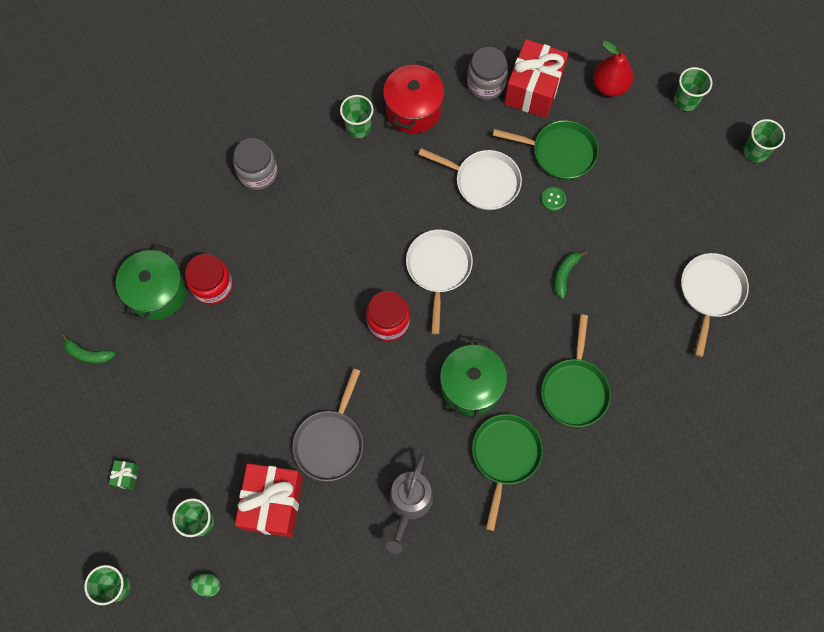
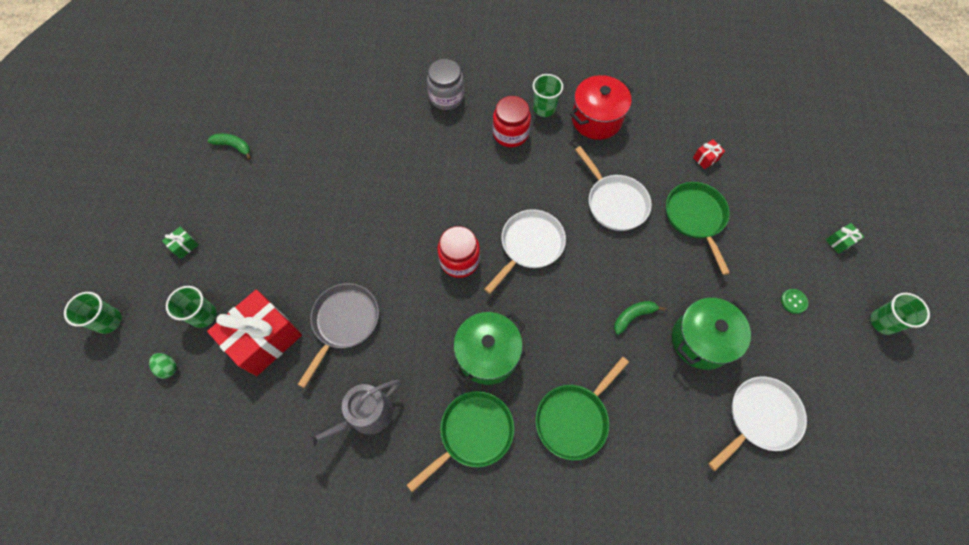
camera: 35 degrees right, 5 degrees down
(88, 354) = (233, 146): green banana -> green banana turned 150 degrees clockwise
(157, 292) = (312, 135): green pot -> green pot (701, 340)
(212, 286) = (353, 153): red jar -> red jar (510, 133)
(330, 442) = (344, 322): grey pan -> grey pan turned 150 degrees clockwise
(486, 84) = (668, 133): grey jar -> none
(533, 89) = (705, 158): red gift -> red gift, size x0.40
(553, 199) = (664, 250): green button -> green button (793, 301)
(559, 152) = (695, 218): green pan -> green pan turned 150 degrees counterclockwise
(609, 86) = (775, 192): red pear -> none
(685, 100) = (839, 242): green cup -> green gift

